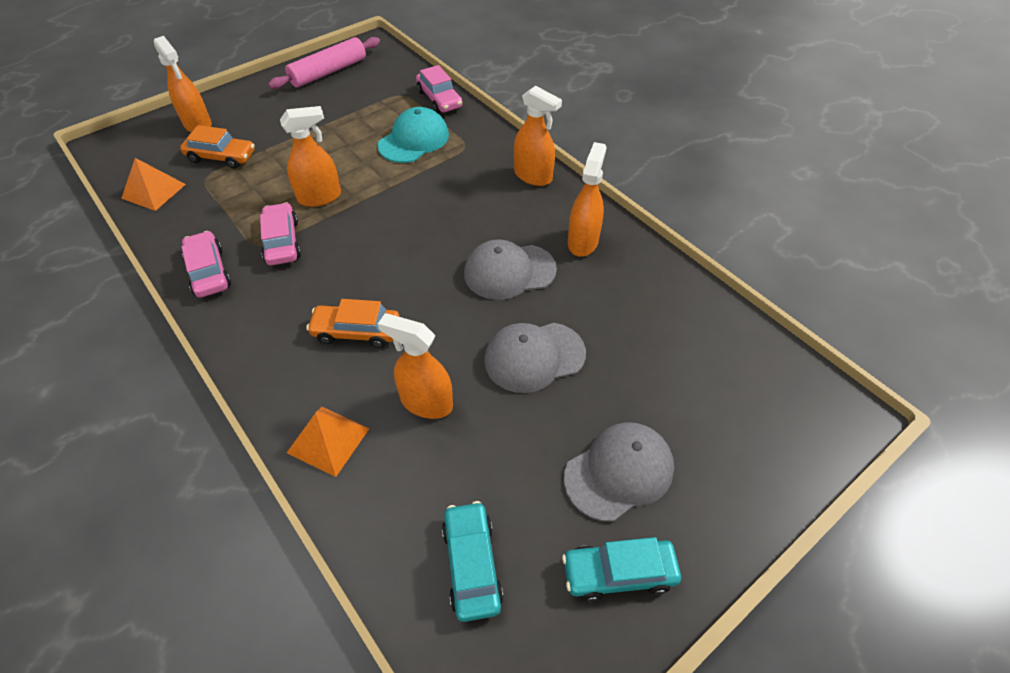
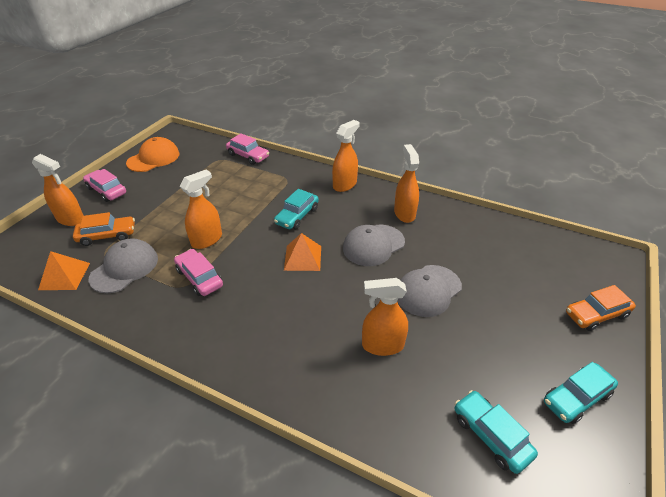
camera: 25 degrees left, 10 degrees down
(209, 271) = (155, 317): pink car -> pink car (107, 191)
(328, 72) = (153, 158): pink rolling pin -> orange cap
(328, 440) = (334, 398): orange pyramid -> orange pyramid (303, 257)
(356, 331) = (300, 318): orange car -> orange car (596, 314)
(414, 140) = (249, 185): turquoise cap -> none
(442, 200) = (297, 216): none -> turquoise car
(533, 176) = (345, 185): orange spray bottle -> orange spray bottle turned 60 degrees counterclockwise
(619, 472) = (529, 338): grey cap -> grey cap (124, 268)

